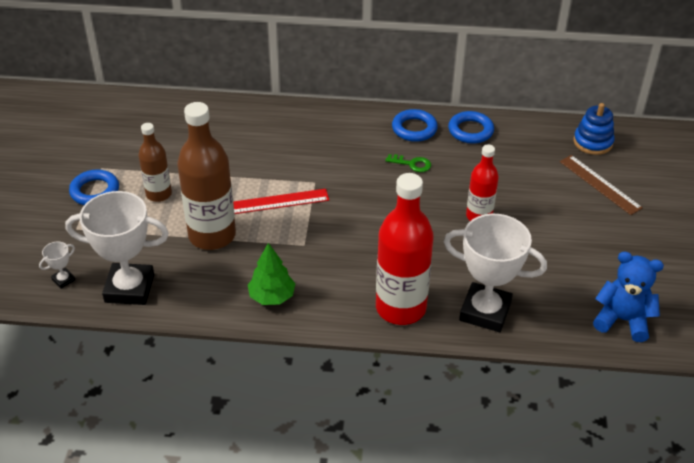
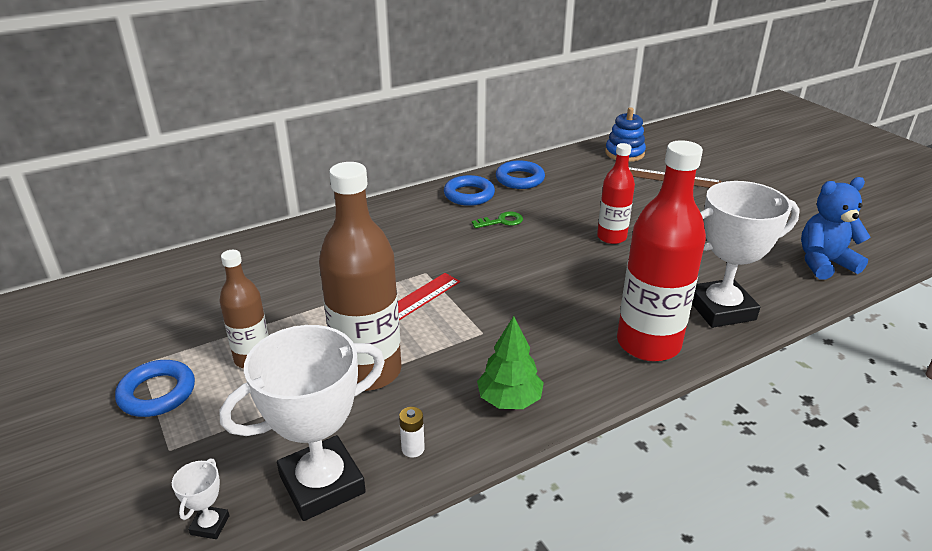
camera: 35 degrees left, 10 degrees down
(191, 295) = (413, 449): none -> white battery

